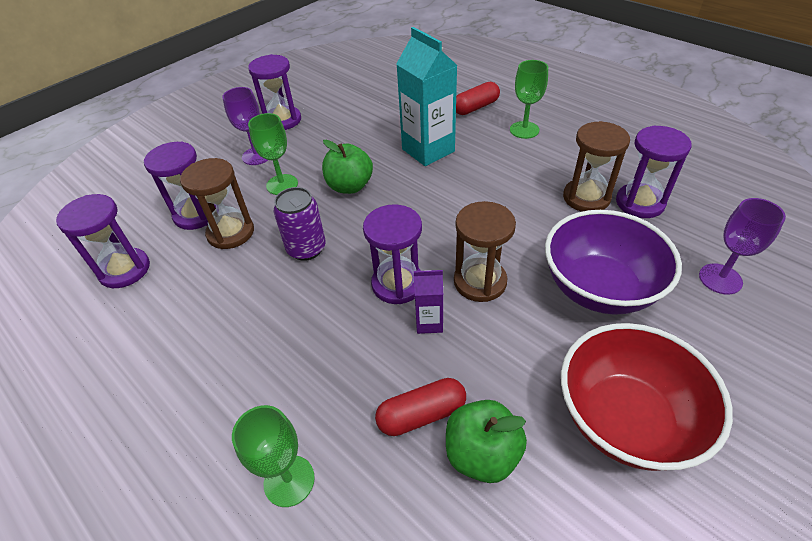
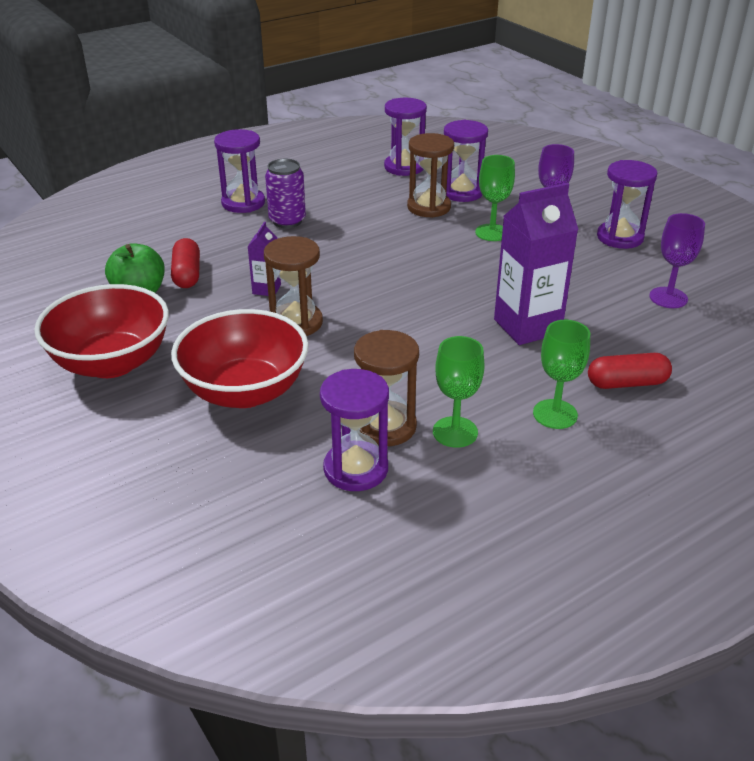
camera: 100 degrees right, 10 degrees down
(289, 480) = (179, 224): green goblet -> green goblet (455, 432)
(306, 249) = (389, 240): purple can -> purple can (287, 221)
(350, 186) = (474, 269): green apple -> none
(397, 284) = (319, 280): purple hourglass -> purple hourglass (243, 203)
(428, 150) = (527, 326): turquoise carton -> purple carton
(475, 107) = (627, 383): red capsule -> red capsule turned 75 degrees counterclockwise
(599, 288) = (245, 391): purple bowl -> red bowl
(720, 279) = (203, 483): purple goblet -> purple goblet (668, 298)

